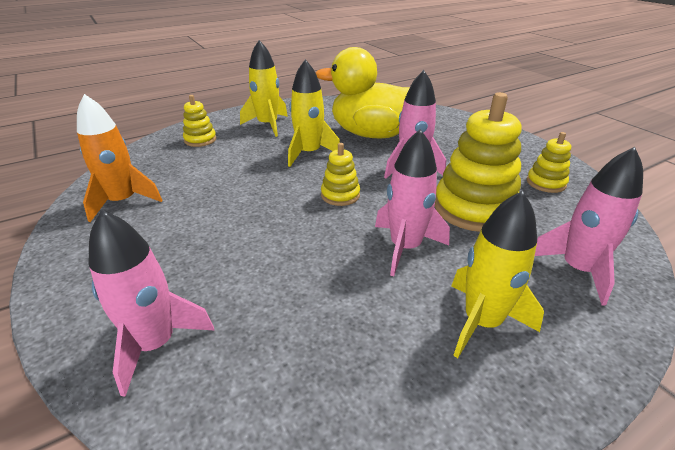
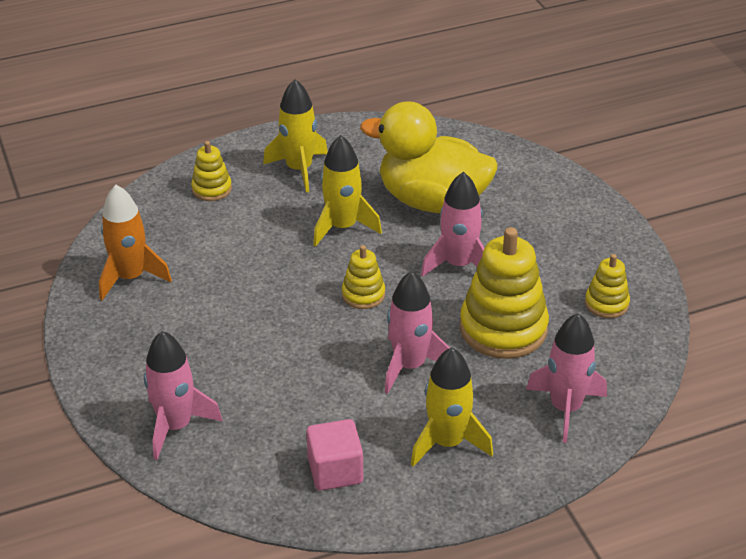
camera: 10 degrees right, 5 degrees up
(365, 378) = (335, 471): none -> pink cube

